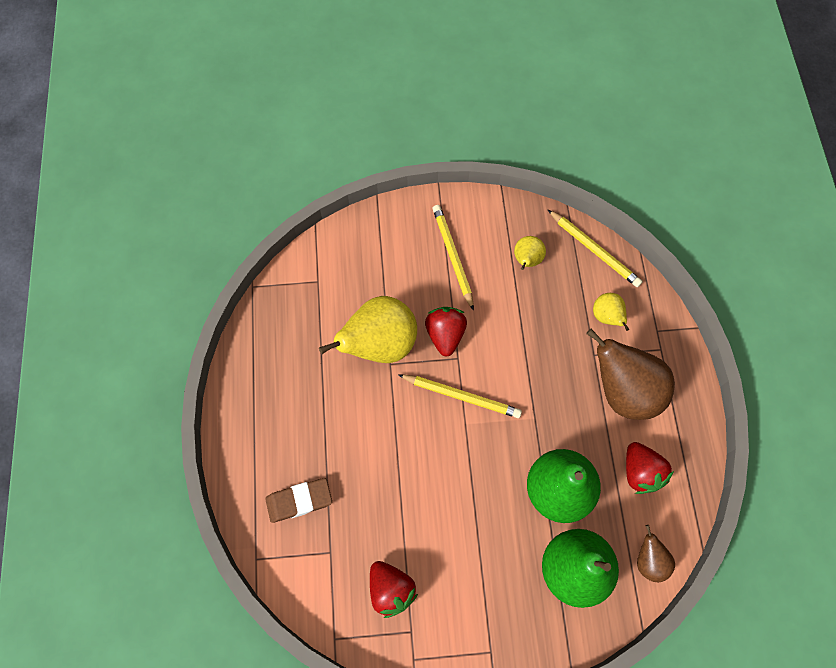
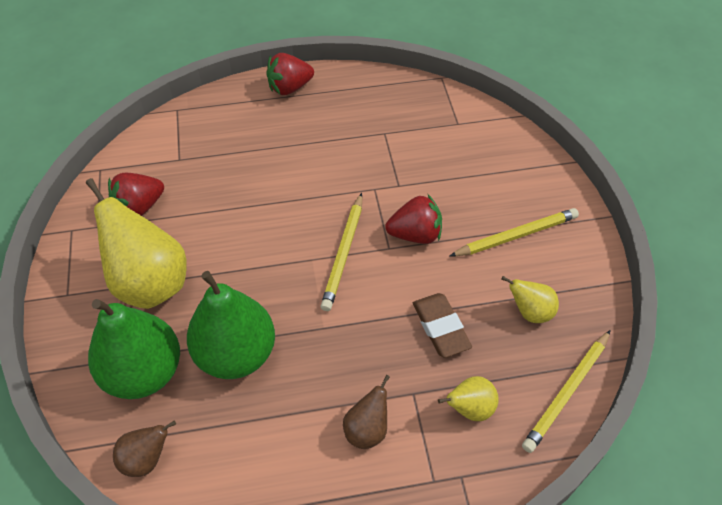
camera: 85 degrees right, 15 degrees down
(299, 501) = (228, 132): brown eraser -> brown eraser (441, 327)
(380, 344) = (395, 178): yellow pear -> yellow pear (150, 283)
(623, 391) = (367, 430): brown pear -> brown pear, size x0.49
(640, 472) = (258, 450): red strawberry -> red strawberry (289, 88)

